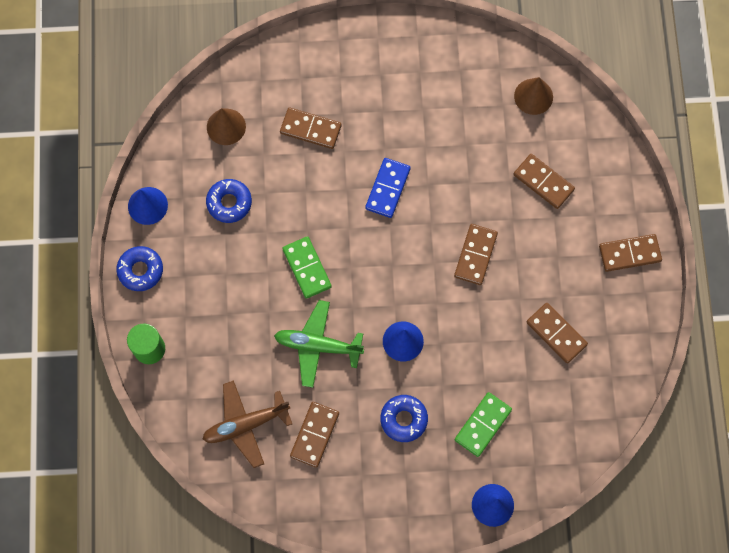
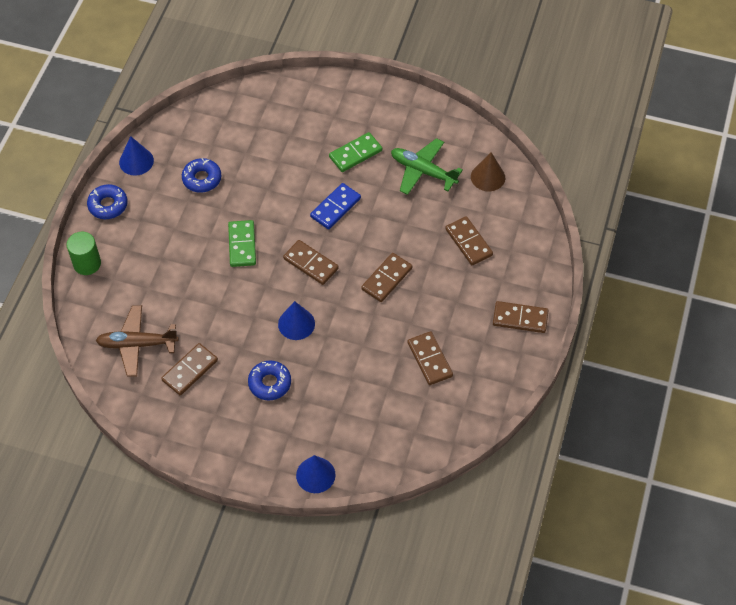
camera: 20 degrees right, 15 degrees down
(226, 126) = (225, 124): brown cone -> none
(310, 129) = (292, 146): brown domino -> brown domino (311, 264)
(318, 346) = (224, 304): green plane -> green plane (423, 171)
(482, 425) = (335, 409): green domino -> green domino (355, 154)

